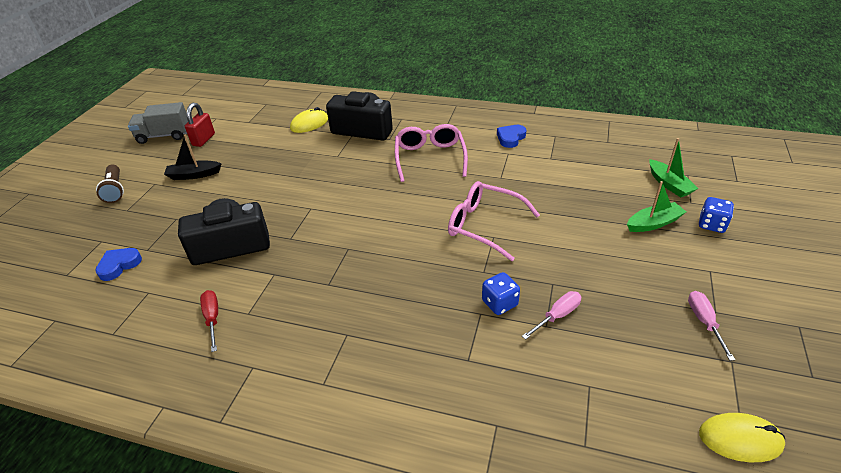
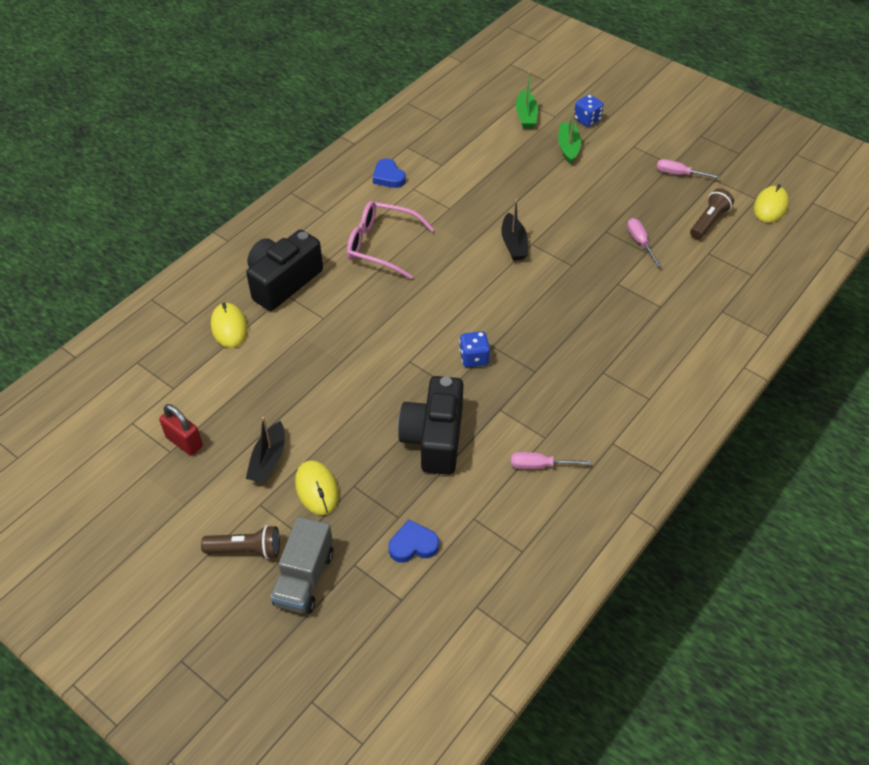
camera: 70 degrees left, 10 degrees up
(119, 265) = (413, 545): blue heart -> blue heart turned 105 degrees clockwise
(164, 136) = (136, 487): grey truck -> grey truck (304, 578)
(170, 203) = (317, 489): none -> yellow mouse
(212, 318) = (539, 465): red screwdriver -> pink screwdriver
(484, 225) = (513, 244): pink glasses -> black boat
(499, 303) = (612, 268): blue dice -> blue dice (474, 358)
(646, 372) = (708, 221): none -> brown flashlight
(669, 184) = (526, 115): green boat -> green boat turned 90 degrees clockwise

